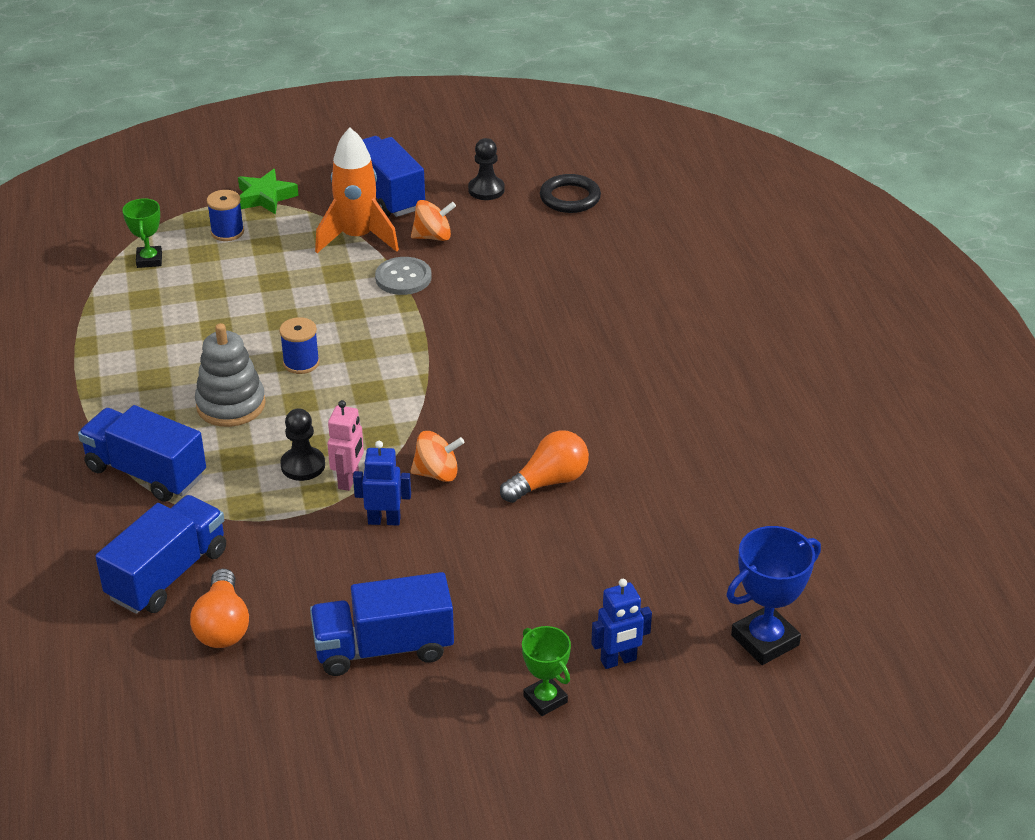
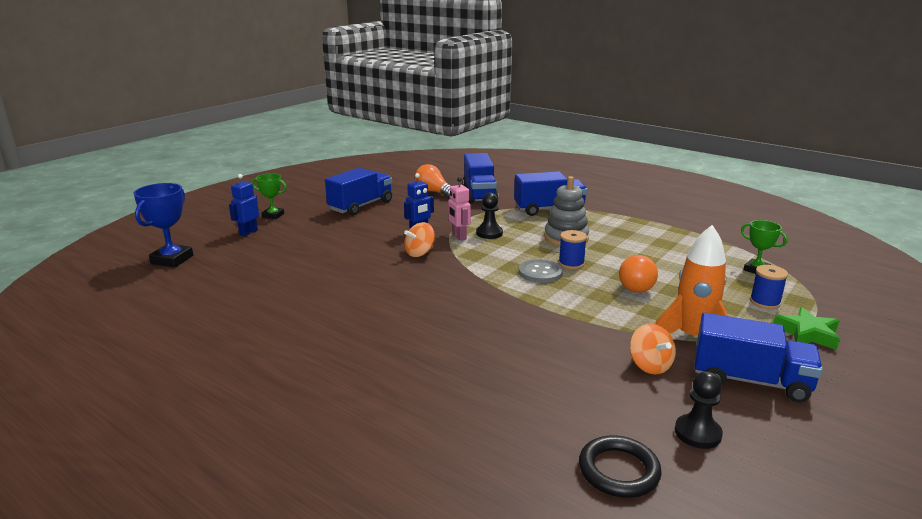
camera: 140 degrees right, 15 degrees down
(403, 278) = (610, 328): grey button -> grey button (540, 272)
(433, 237) = (650, 365): orange spinning top -> orange spinning top turned 60 degrees counterclockwise
(548, 482) = (354, 271): orange light bulb -> orange light bulb (636, 285)

